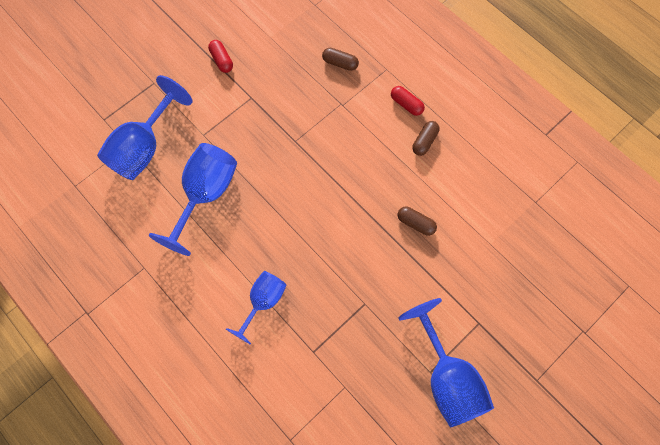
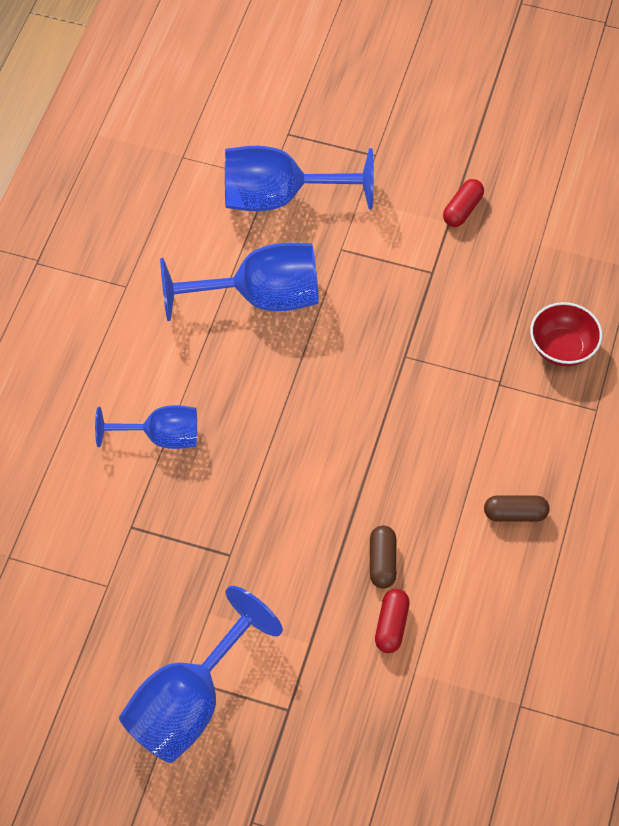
camera: 60 degrees right, 10 degrees down
(340, 63) = (562, 348): brown capsule -> red bowl
(406, 104) = (557, 462): red capsule -> red capsule (391, 625)

